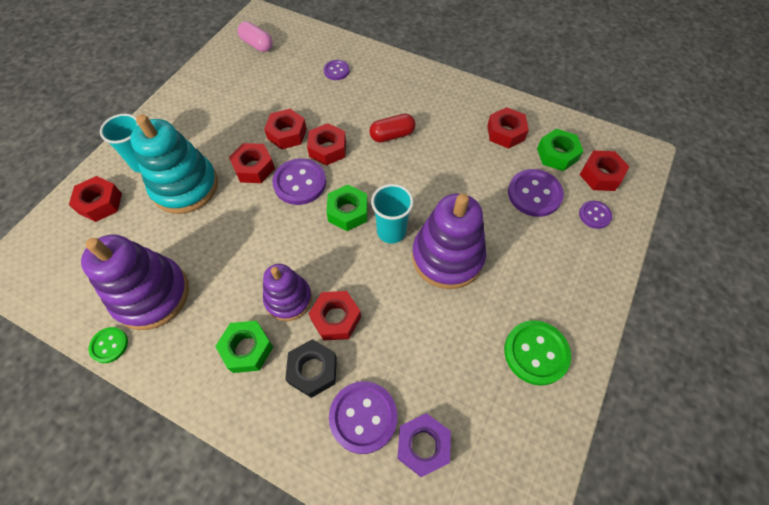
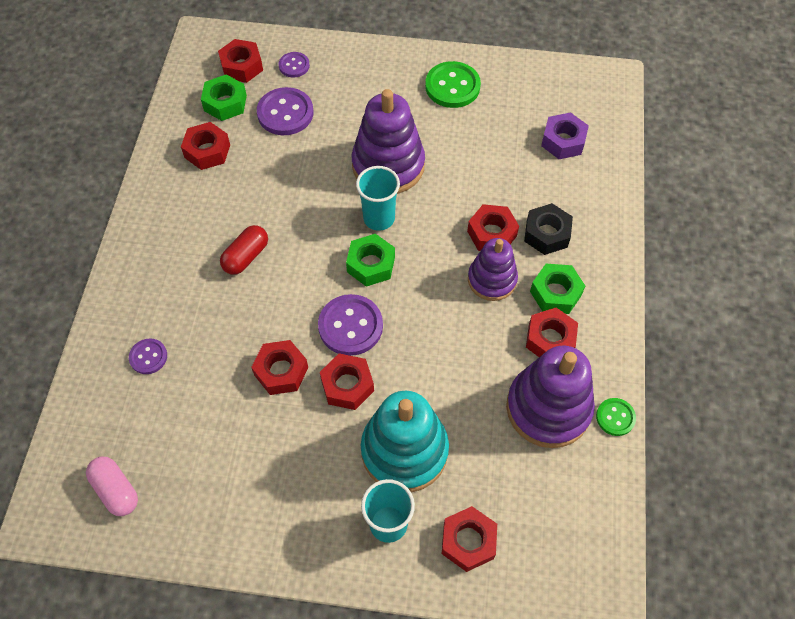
camera: 110 degrees left, 0 degrees up
(257, 45) = (116, 490): pink capsule -> pink capsule turned 60 degrees counterclockwise
(327, 149) = (290, 316): red nut -> red nut (550, 339)
(363, 417) = (564, 185): purple button -> none
(392, 135) = (246, 256): red capsule -> red capsule turned 75 degrees clockwise

